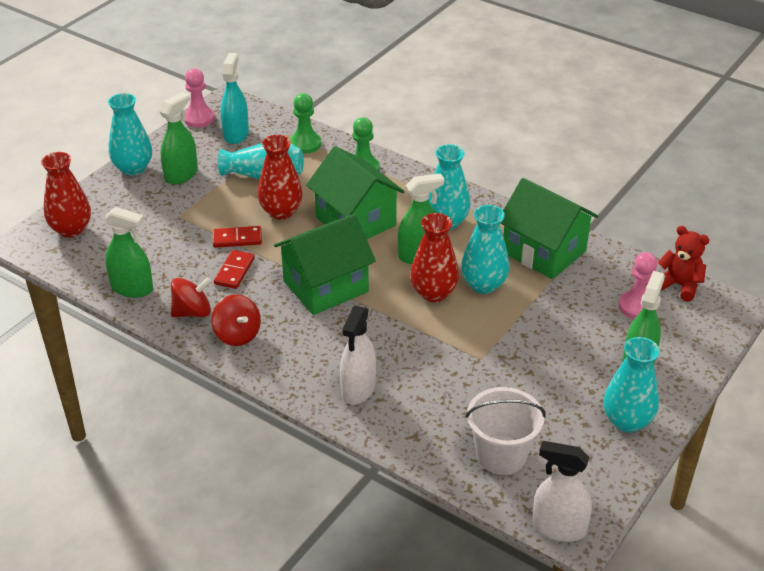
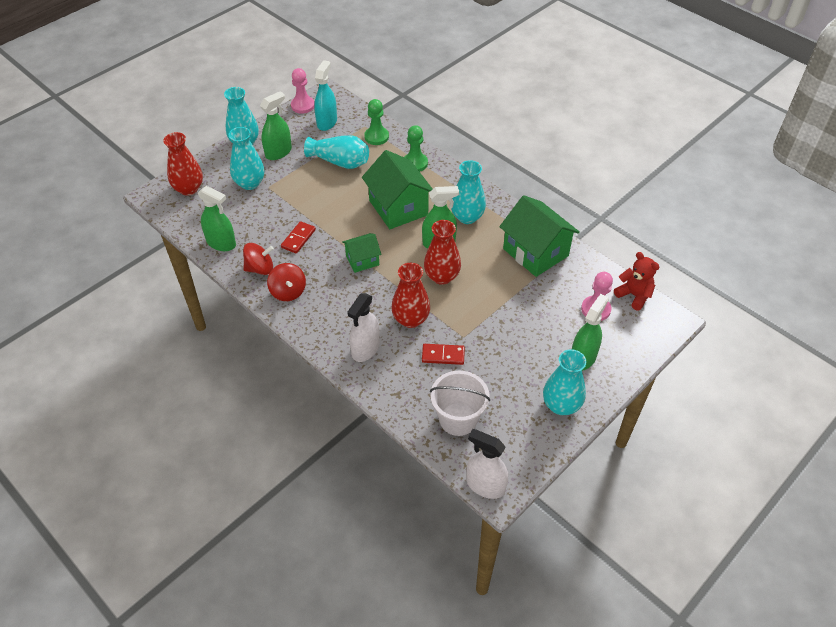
camera: 10 degrees right, 10 degrees up
(237, 239) = (307, 211): red domino -> red domino (443, 355)
(281, 212) = (344, 193): red vase -> red vase (411, 319)
(325, 286) = (362, 260): green house -> green house, size x0.55
(483, 285) = (481, 274): turquoise vase -> turquoise vase (250, 183)

